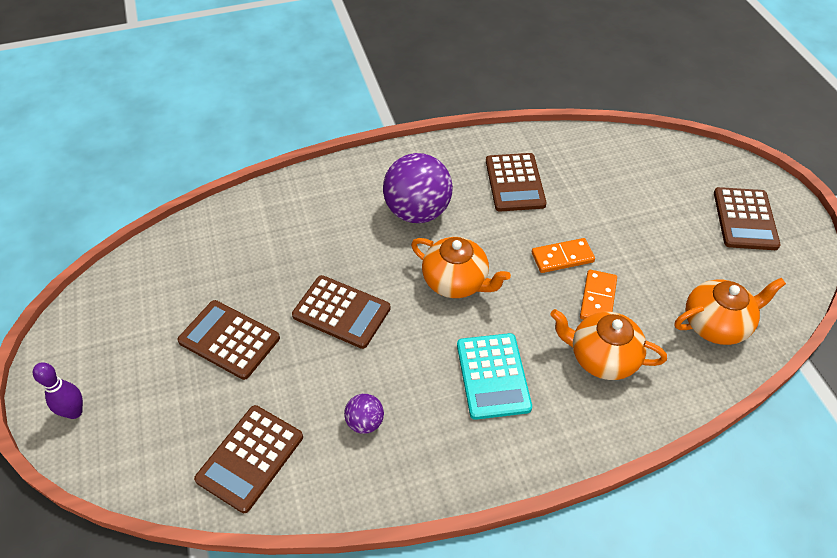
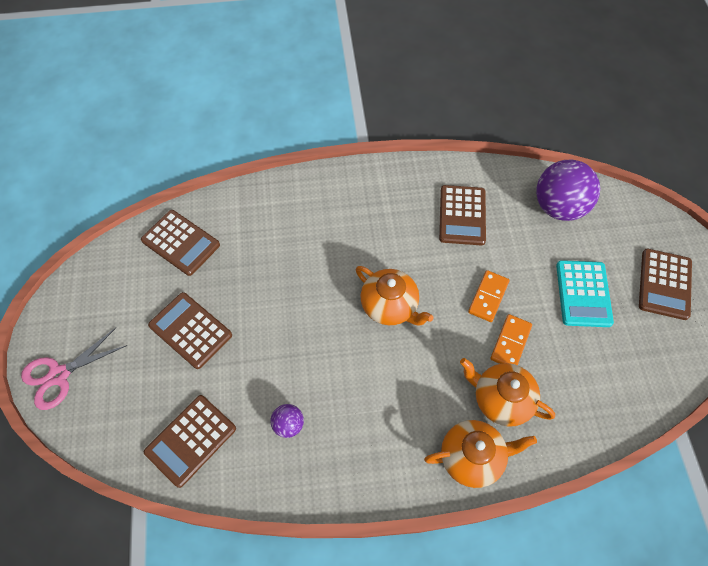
camera: 10 degrees right, 10 degrees up
(74, 412) = (59, 375): purple bowling pin -> pink scissors
(341, 312) = (287, 320): brown calculator -> brown calculator (180, 243)
(417, 212) = (370, 232): purple ball -> purple ball (559, 207)
(493, 376) = (403, 401): turquoise calculator -> turquoise calculator (583, 294)
(562, 257) = (488, 297): orange domino -> orange domino turned 60 degrees counterclockwise
(716, 324) = (610, 385): orange teapot -> orange teapot (472, 457)

